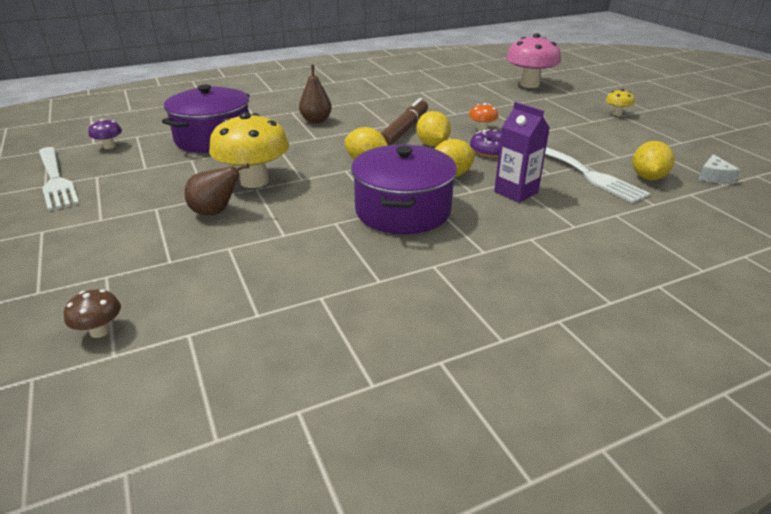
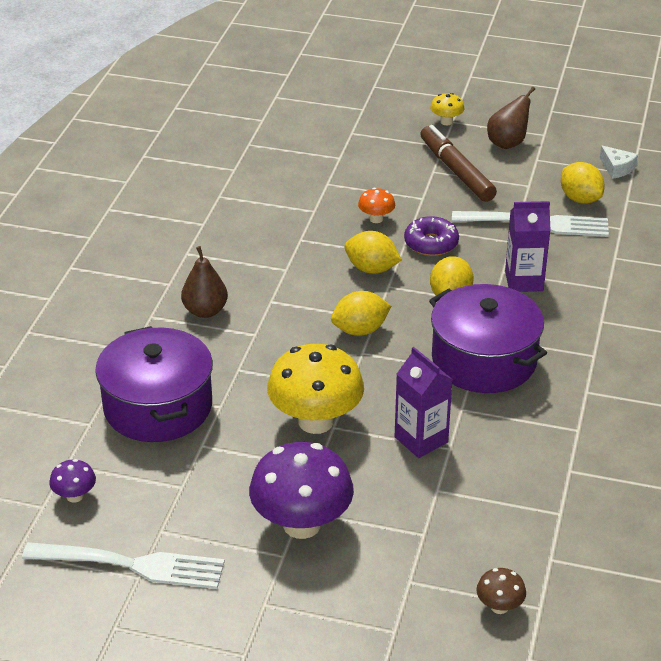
camera: 50 degrees left, 5 degrees up
(139, 214) = (302, 524): none -> purple mushroom
(215, 212) = (357, 473): brown pear -> brown pear (508, 143)
(279, 221) = (421, 440): none -> purple carton
(404, 130) = (314, 267): brown marker -> brown marker (456, 171)
(529, 84) = (303, 117): pink mushroom -> none

